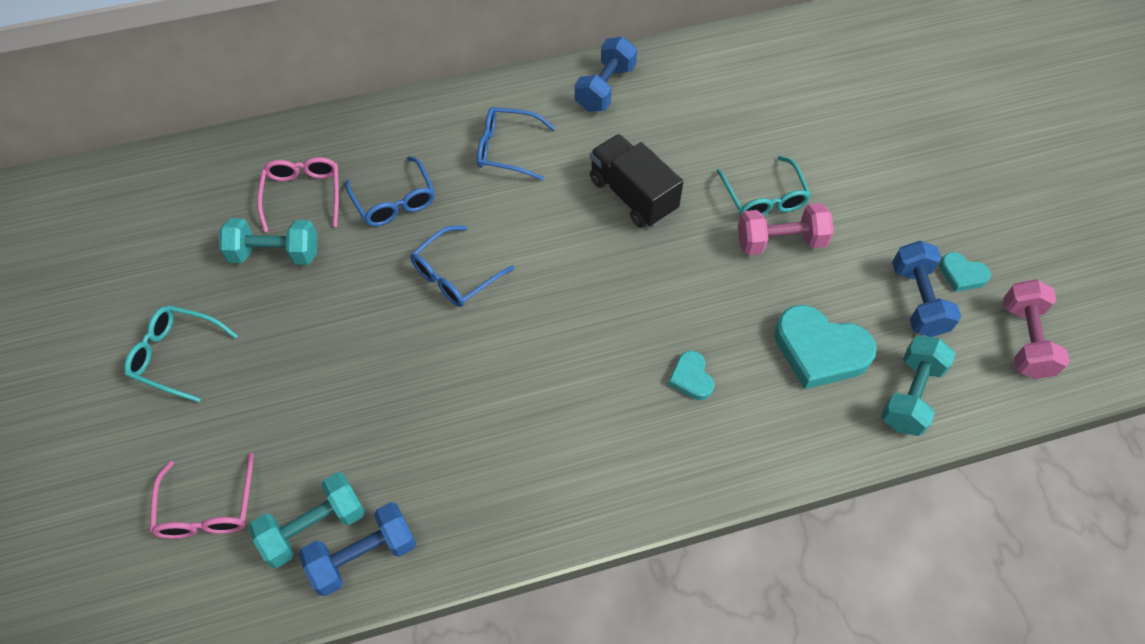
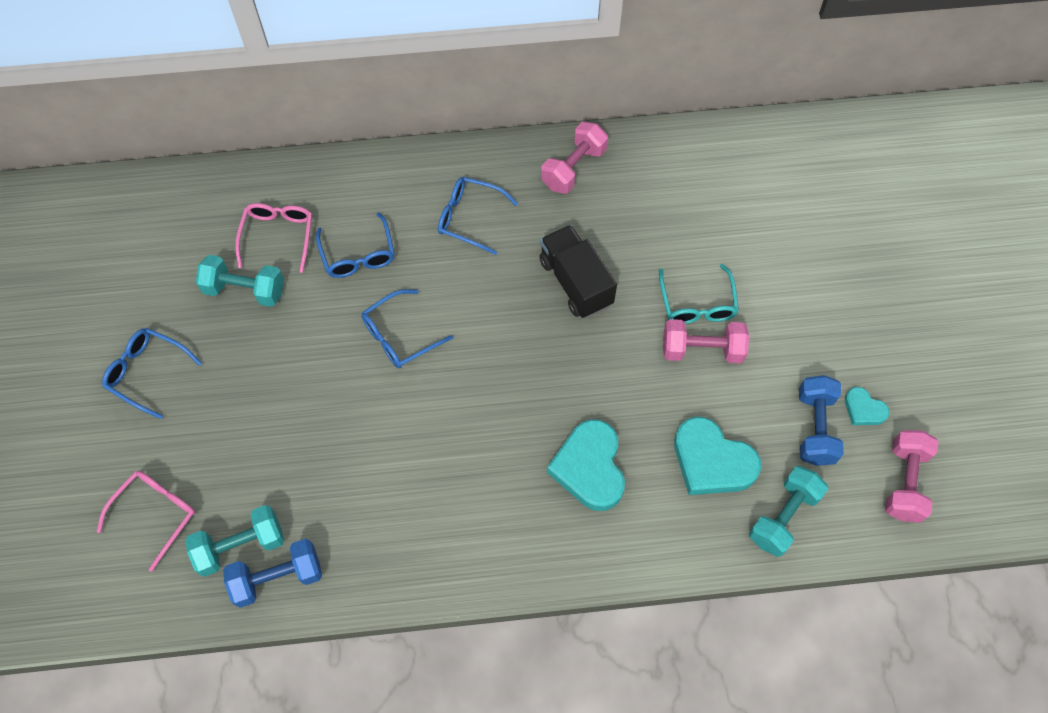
camera: 10 degrees right, 5 degrees up
(176, 356) = (147, 373): turquoise glasses -> blue glasses
(207, 508) = (156, 514): pink glasses -> pink glasses turned 150 degrees counterclockwise
(605, 88) = (573, 168): blue dumbbell -> pink dumbbell
(691, 378) = (589, 468): turquoise heart -> turquoise heart, size x1.95

